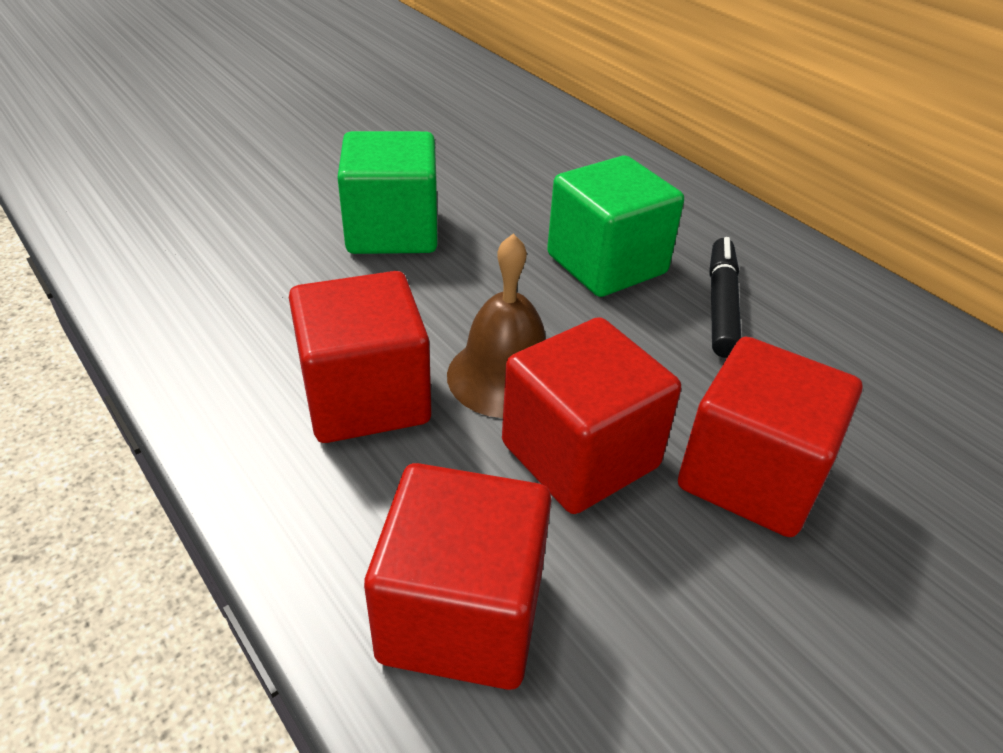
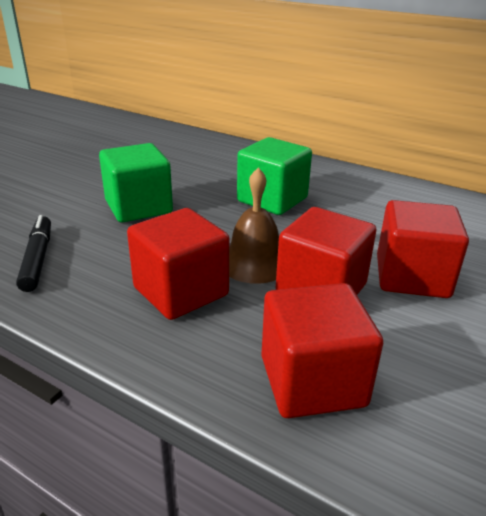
camera: 20 degrees left, 10 degrees down
(721, 305) = (344, 206): black marker -> black marker (37, 259)

